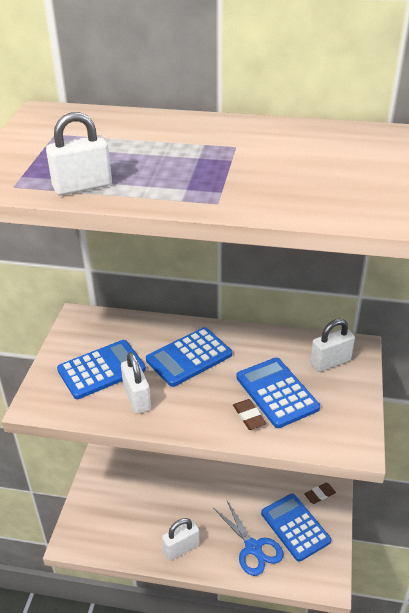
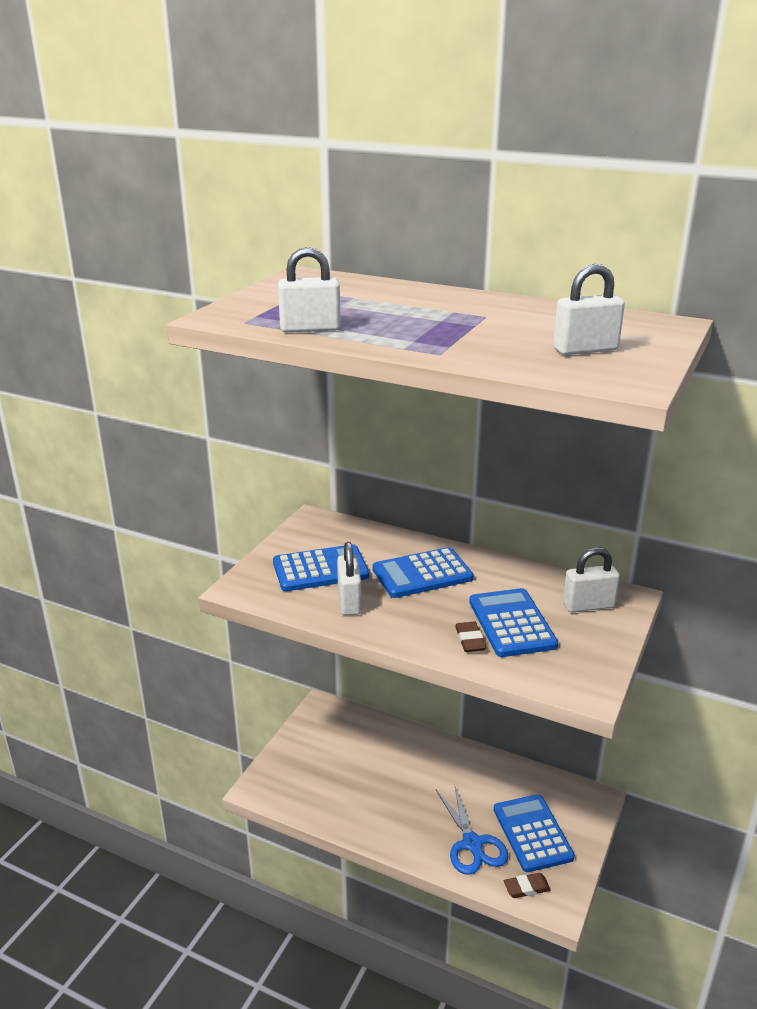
camera: 15 degrees right, 10 degrees down
(181, 548) = (384, 824): white padlock -> white padlock (585, 350)
(319, 494) = (575, 804): brown eraser -> brown eraser (526, 888)

